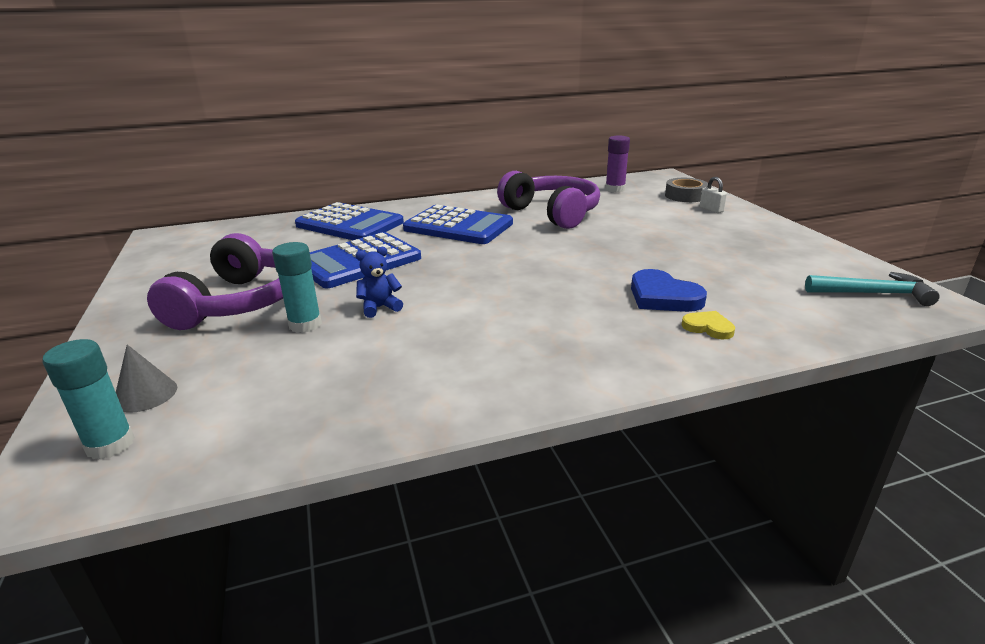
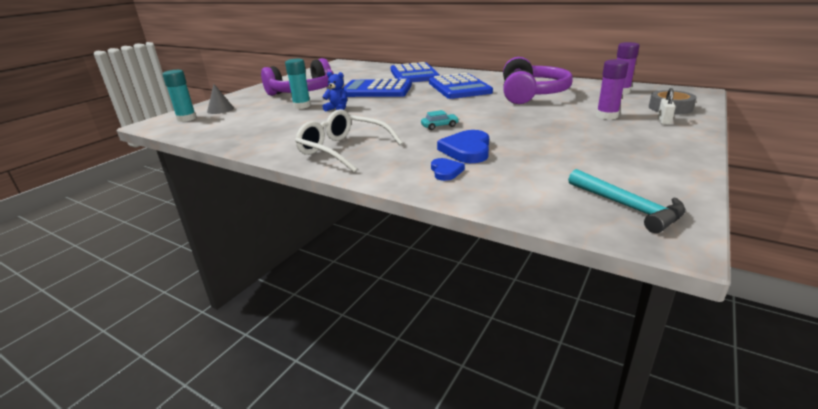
camera: 50 degrees right, 0 degrees up
(551, 357) = (343, 150): none -> white glasses
(567, 281) = (439, 126): none -> turquoise car
(667, 217) = (607, 116): none -> purple glue stick
(708, 327) = (446, 171): yellow heart -> blue heart

